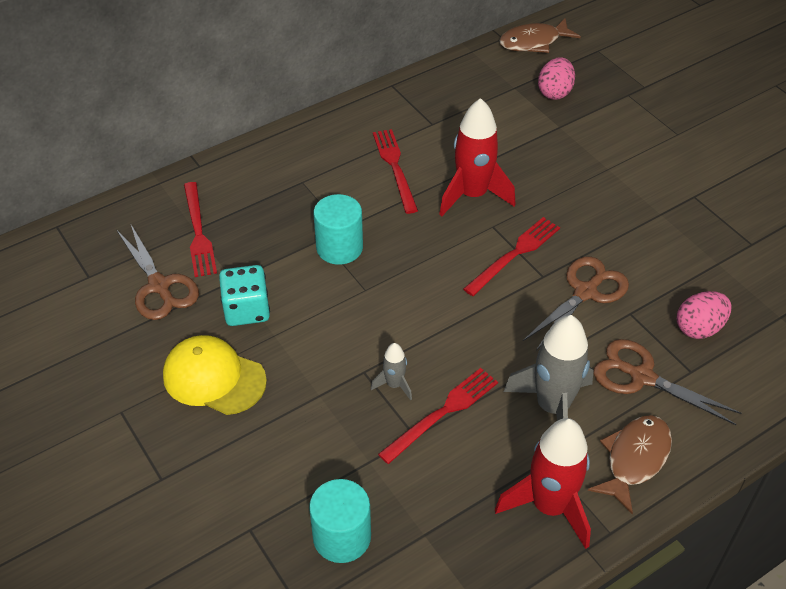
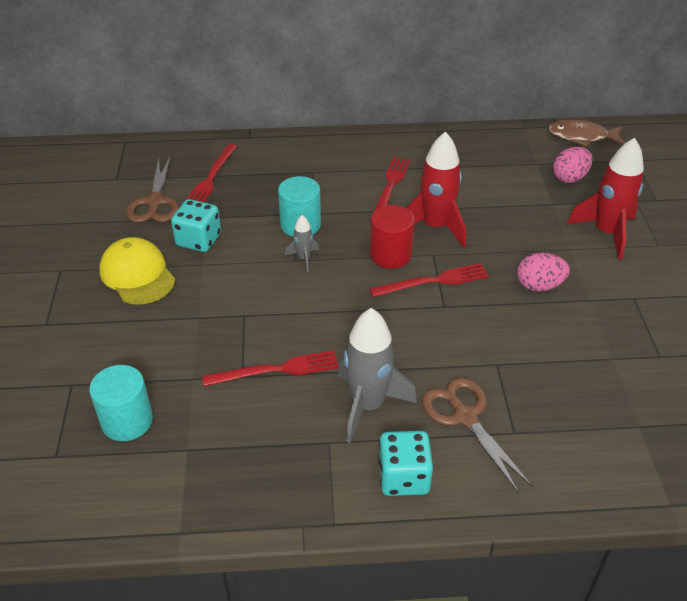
camera: 30 degrees right, 5 degrees down
(394, 385) = (258, 334): grey rocket -> grey rocket (303, 258)
(453, 243) = (390, 255): none -> red cylinder
(549, 506) = (301, 478): red rocket -> red rocket (606, 233)
(585, 292) = (470, 332): brown scissors -> none
(634, 459) = (403, 477): brown fish -> turquoise dice
(699, 328) = (551, 401): pink egg -> pink egg (539, 286)

